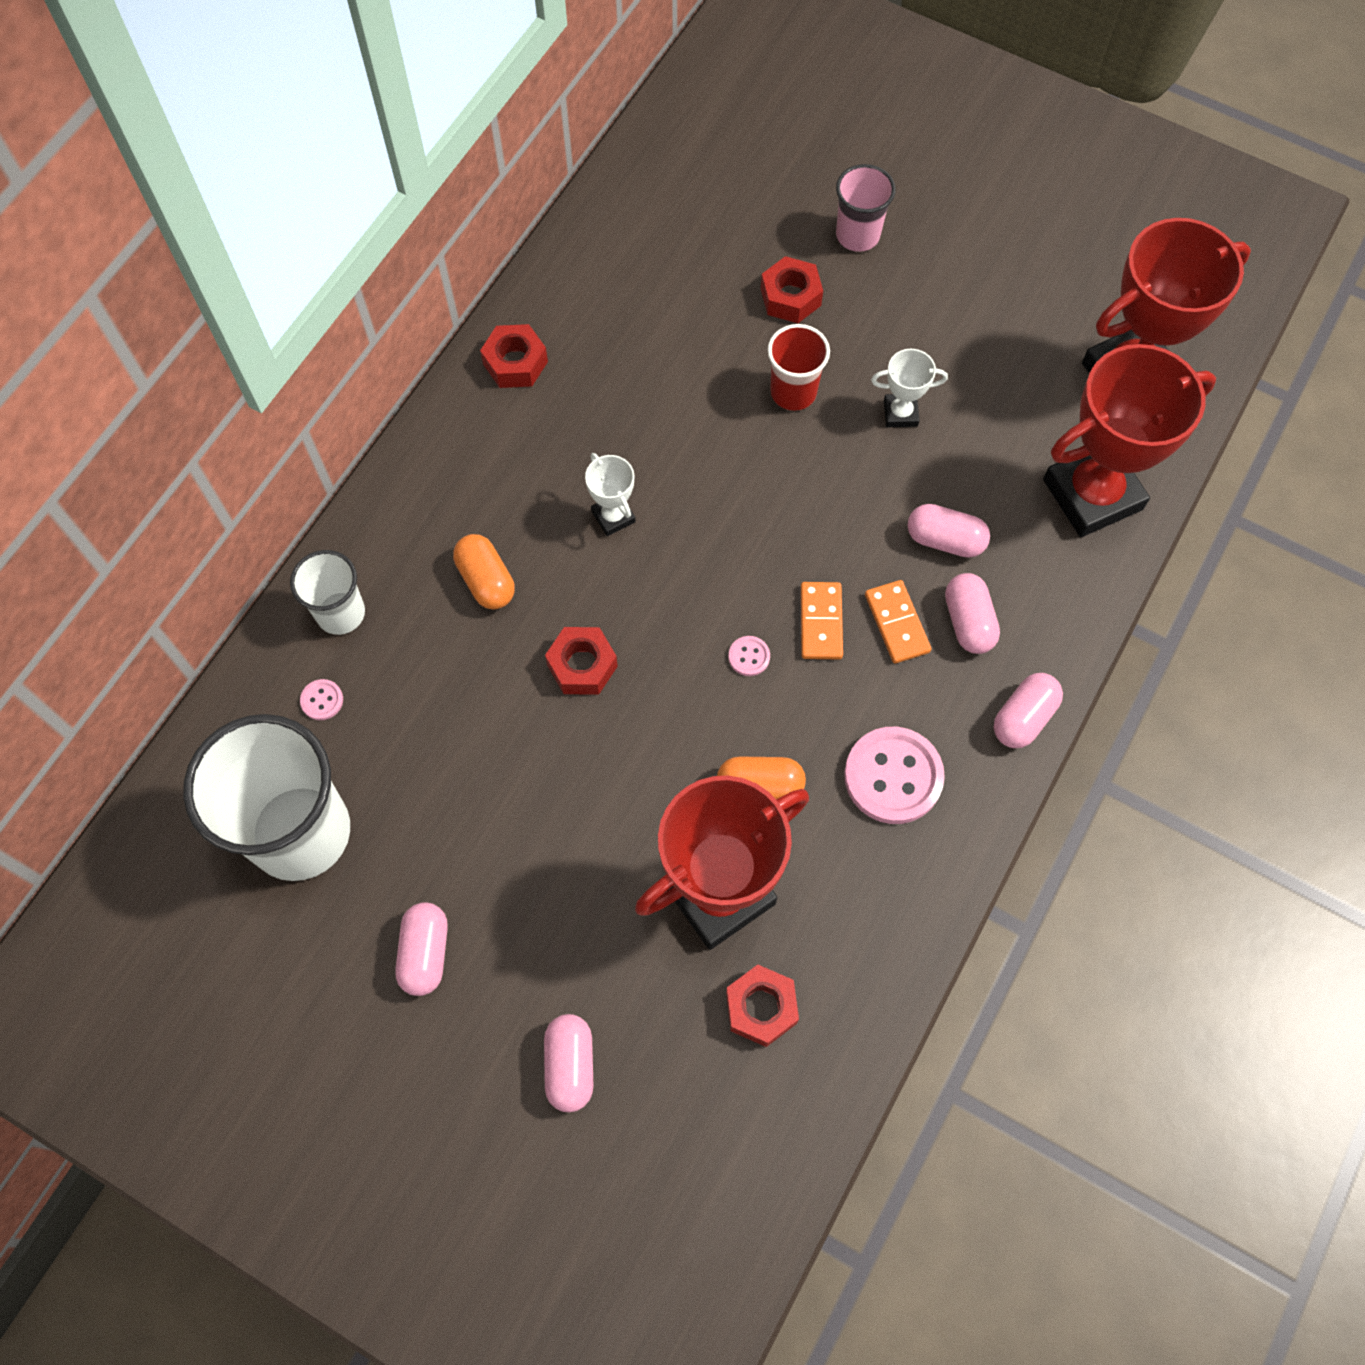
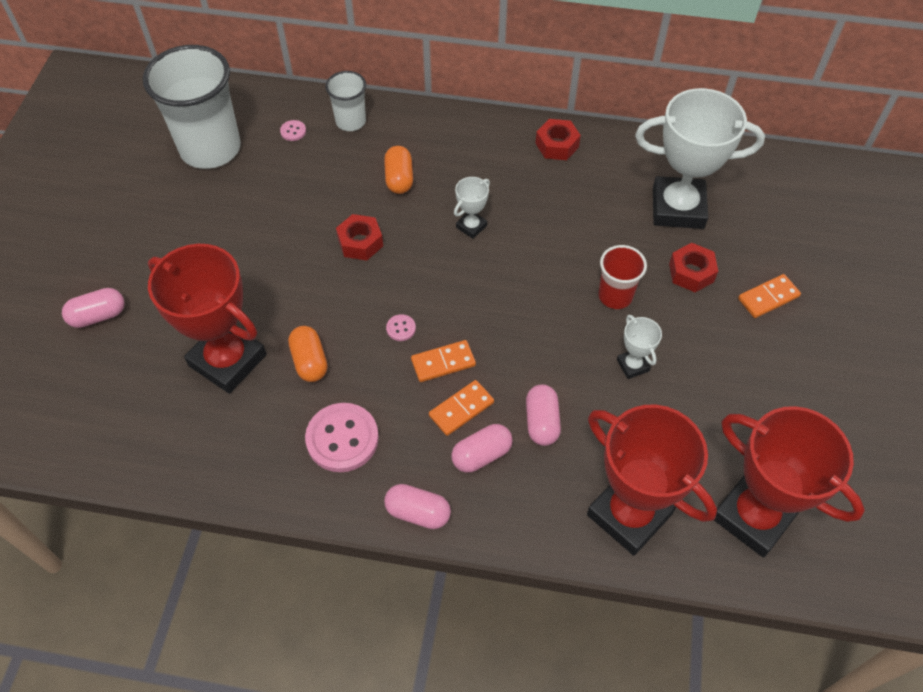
camera: 70 degrees right, 10 degrees down
(425, 953) = (152, 226): pink capsule -> none
(486, 580) = (399, 179): orange capsule -> orange capsule turned 45 degrees counterclockwise
(685, 269) = (678, 208): none -> white trophy
(761, 1008) = (156, 406): red nut -> none
(857, 235) = (768, 297): pink cup -> orange domino

